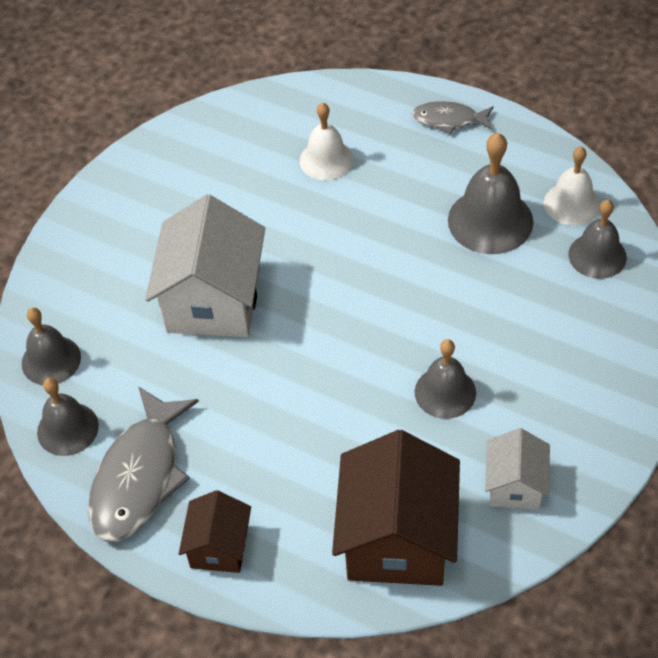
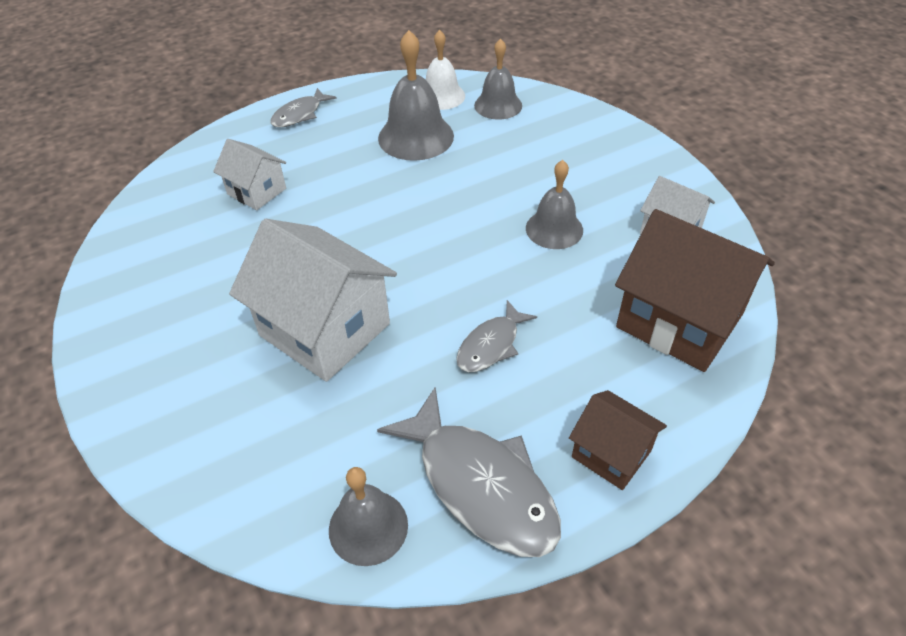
camera: 60 degrees left, 5 degrees down
(51, 360) = (264, 501): grey bell -> none
(272, 415) = (491, 345): none -> grey fish
(326, 159) = (257, 191): white bell -> white house

